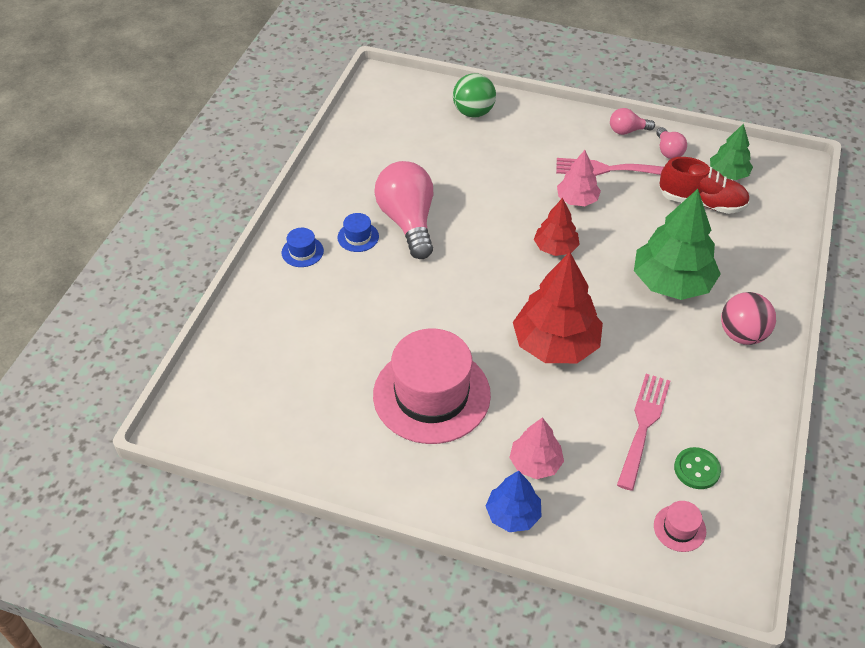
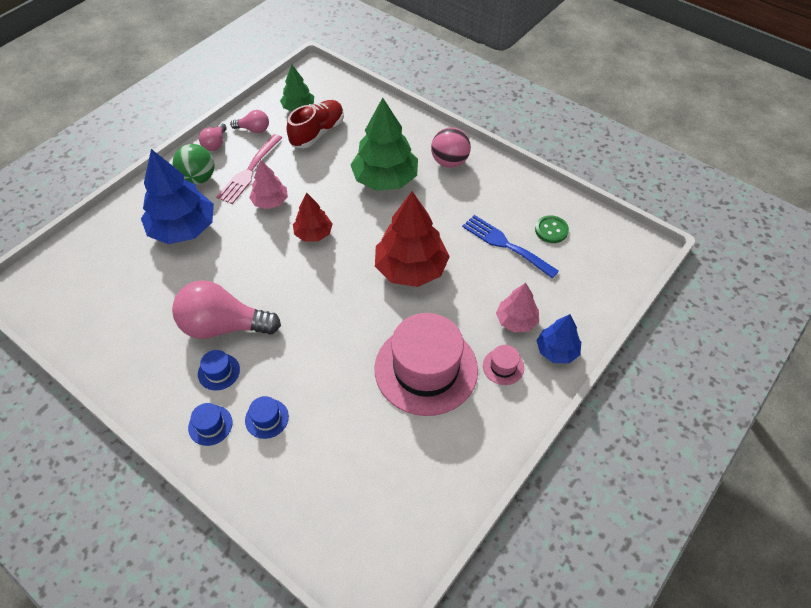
camera: 70 degrees left, 5 degrees up
(324, 287) = (267, 418): none -> blue hat
(473, 112) = (119, 233): green ball -> green ball (198, 178)
(504, 151) = (183, 228): none -> blue tree
(643, 425) = (505, 245): pink fork -> blue fork
(679, 528) = (594, 257): pink hat -> pink hat (503, 366)

